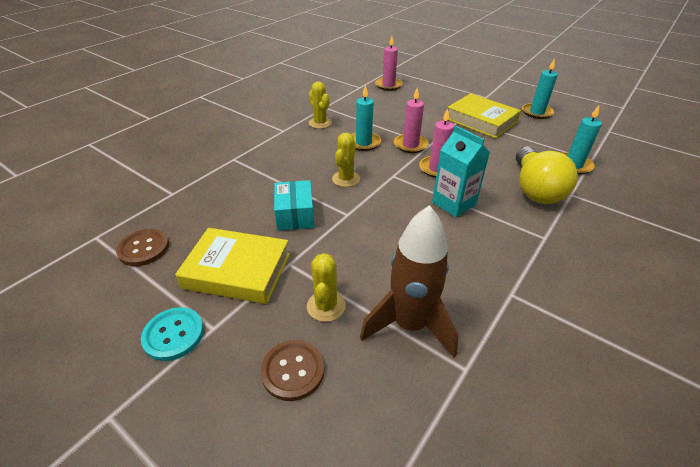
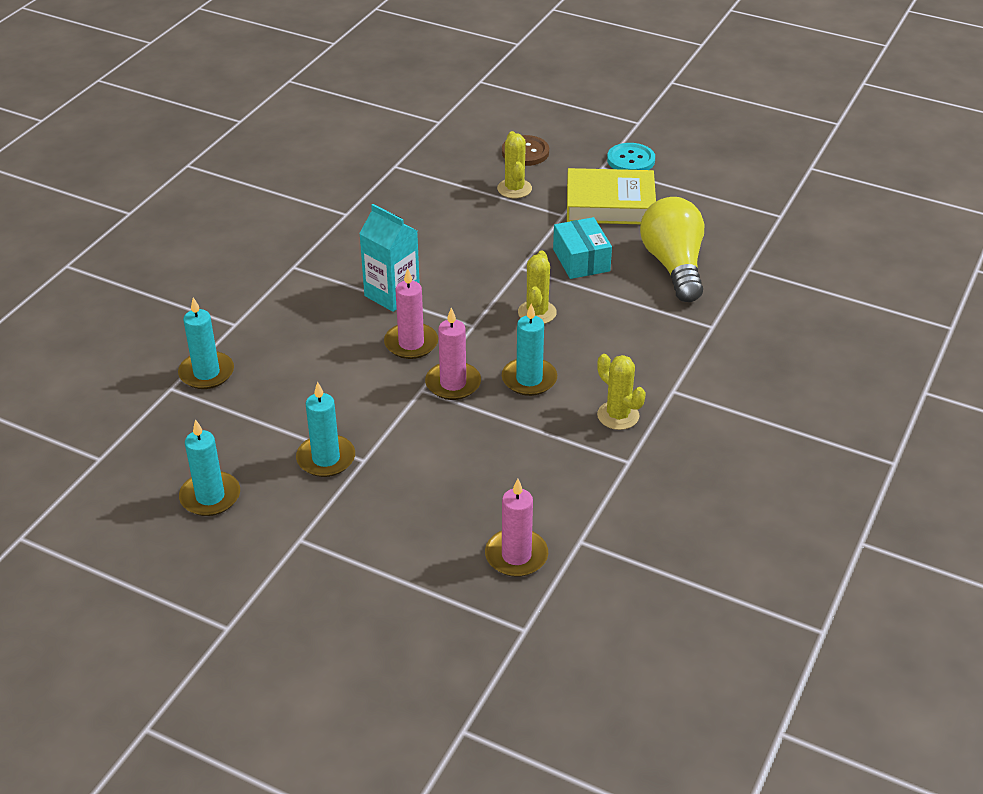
camera: 170 degrees right, 0 degrees up
(144, 248) = (718, 211): brown button -> none
(409, 325) = (439, 185): brown rocket -> none
(481, 120) = (326, 458): yellow book -> turquoise candle
(535, 189) = (280, 326): yellow light bulb -> yellow light bulb (674, 266)

